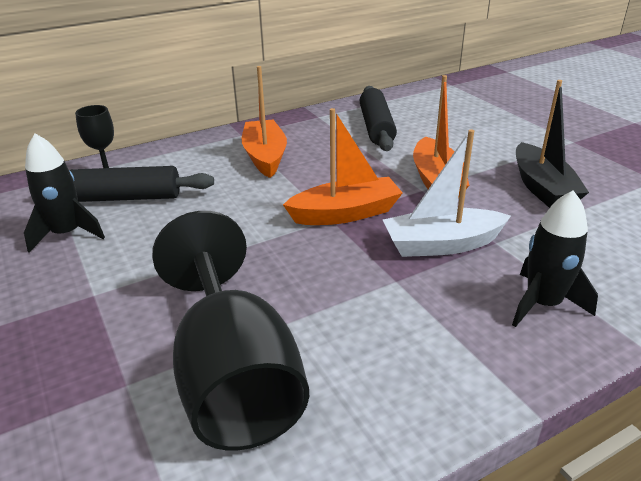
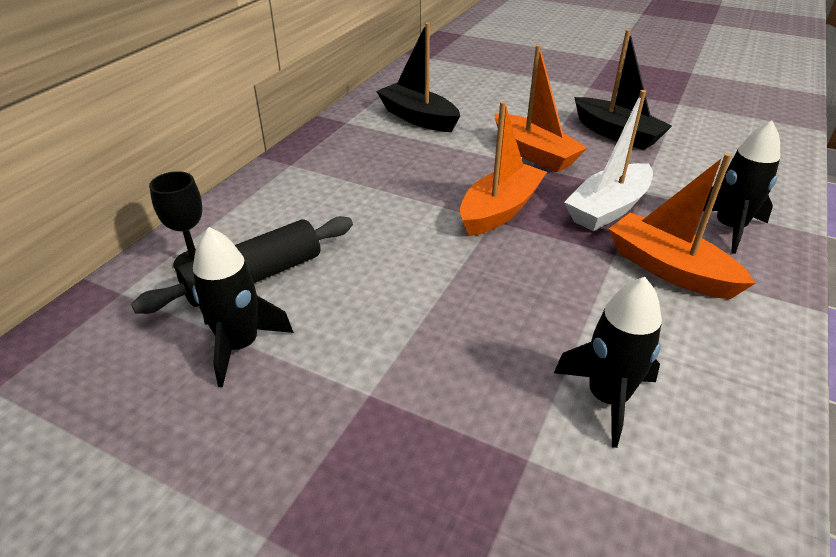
camera: 35 degrees left, 5 degrees up
(234, 377) = (607, 398): black goblet -> black rocket
(265, 157) = (349, 180): orange boat -> orange boat (669, 269)
(376, 127) = (418, 118): black rolling pin -> black boat

